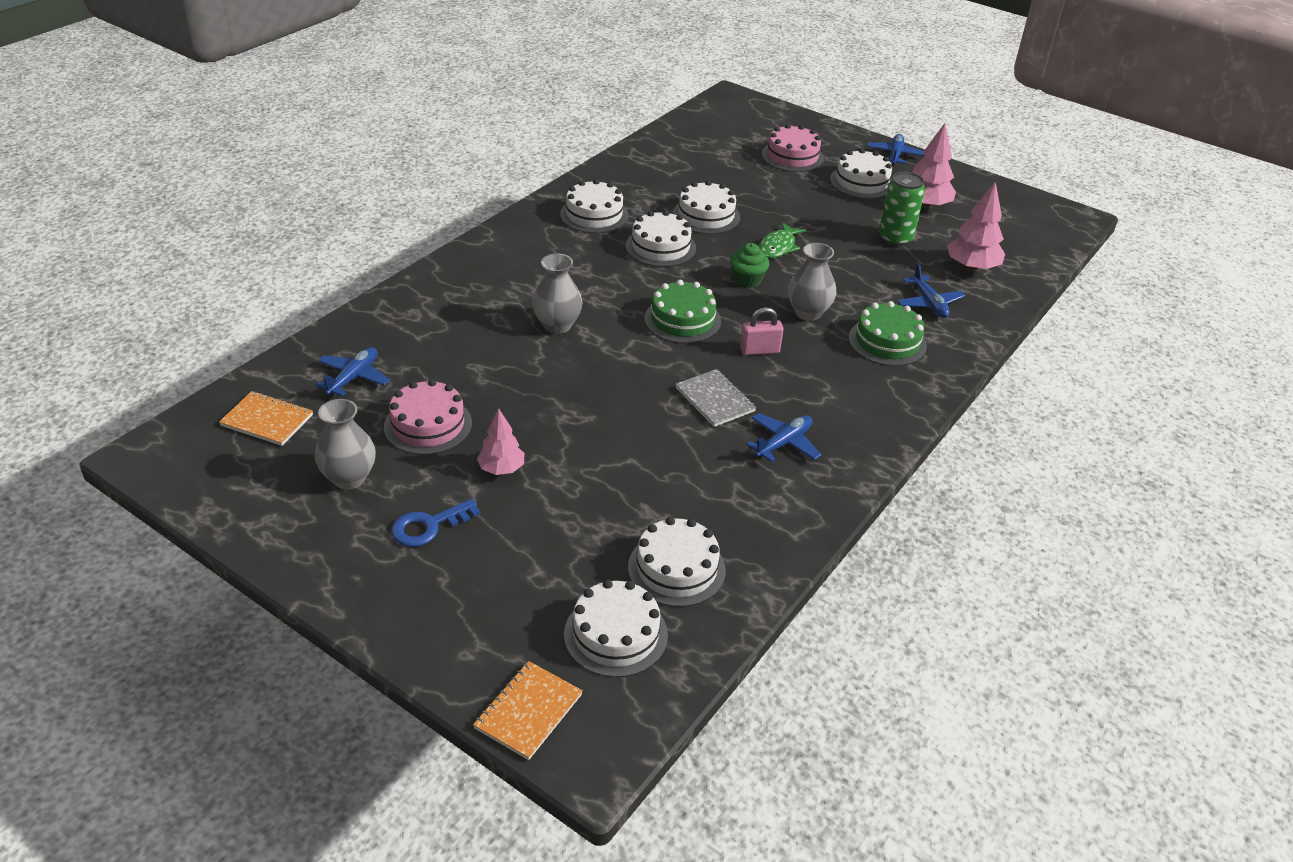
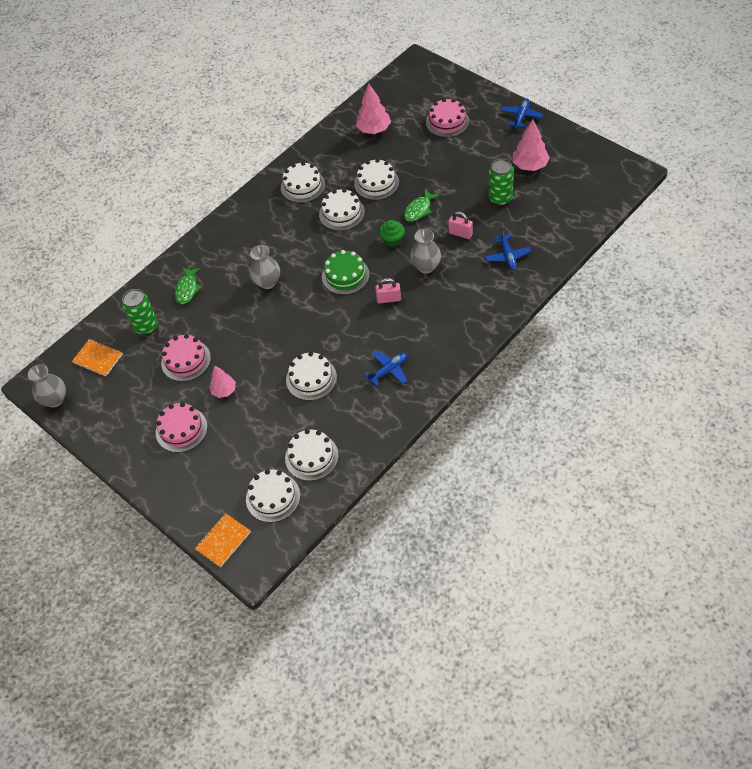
camera: 15 degrees right, 15 degrees up
(349, 478) = (141, 397): grey vase -> grey vase (55, 400)
(353, 378) = (146, 326): blue plane -> green can
(422, 331) = (187, 289): none -> green fish
(428, 526) = (181, 429): blue key -> pink cake
(715, 400) = (354, 338): grey notebook -> none
(849, 275) = (460, 233): none -> pink padlock
(862, 182) = (491, 145): white cake -> white cake (311, 378)
(887, 342) = (471, 289): green cake -> none
(971, 267) = (546, 223): pink tree -> pink tree (374, 129)

